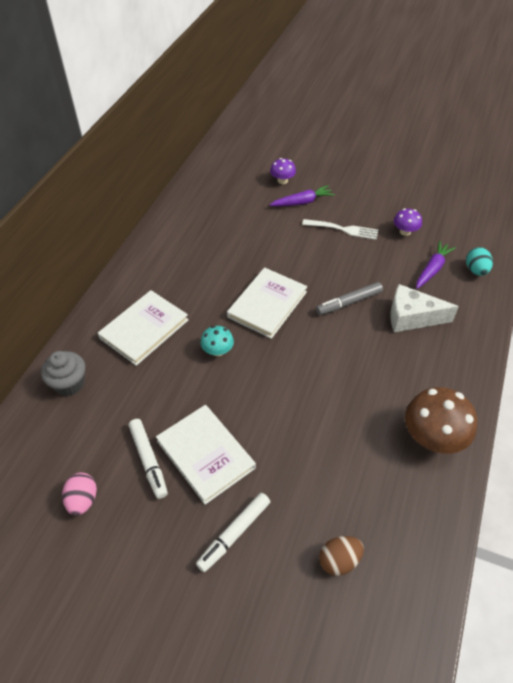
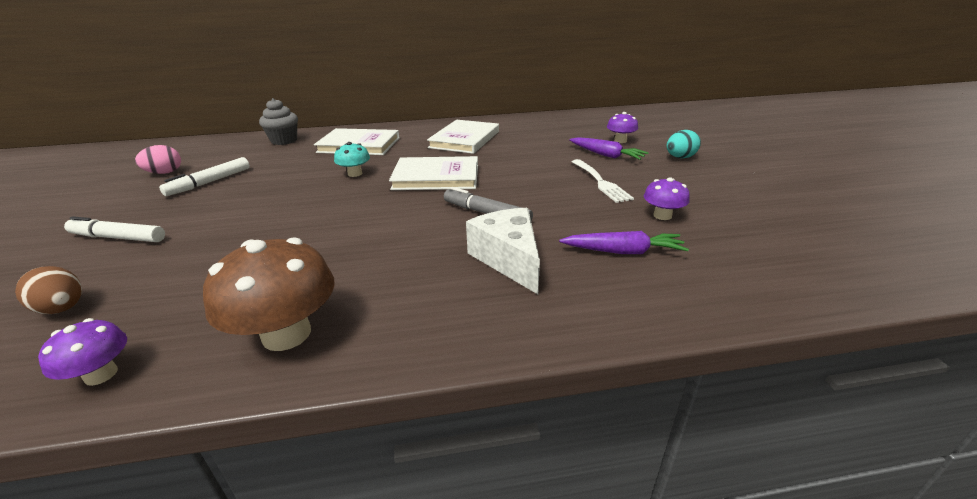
camera: 60 degrees right, 20 degrees down
(205, 454) = (221, 201): white book -> white book (464, 139)
(428, 529) = (101, 374): none -> purple mushroom
(476, 270) = (680, 289): turquoise egg -> turquoise egg (680, 157)

